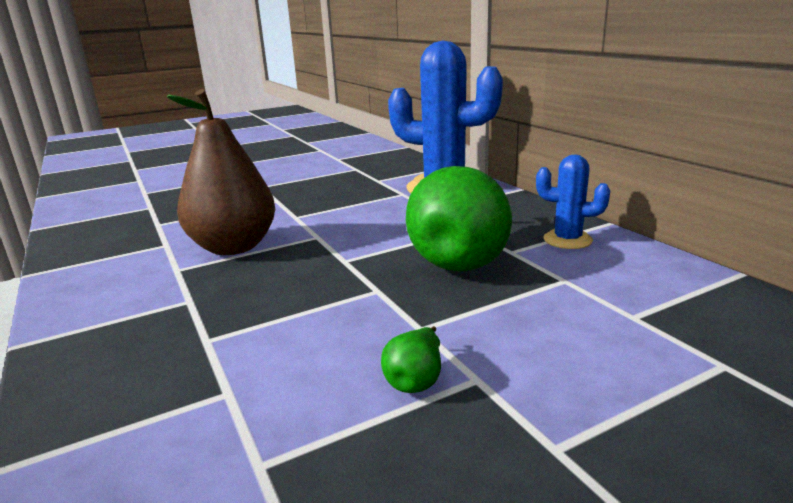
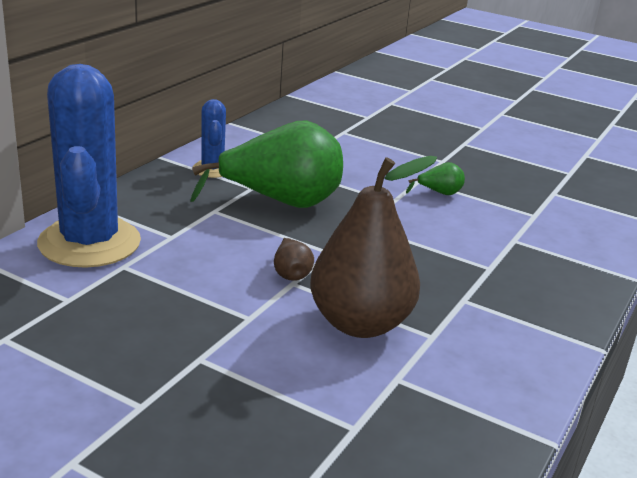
camera: 125 degrees left, 5 degrees up
(330, 238) = (291, 273): none -> brown pear

